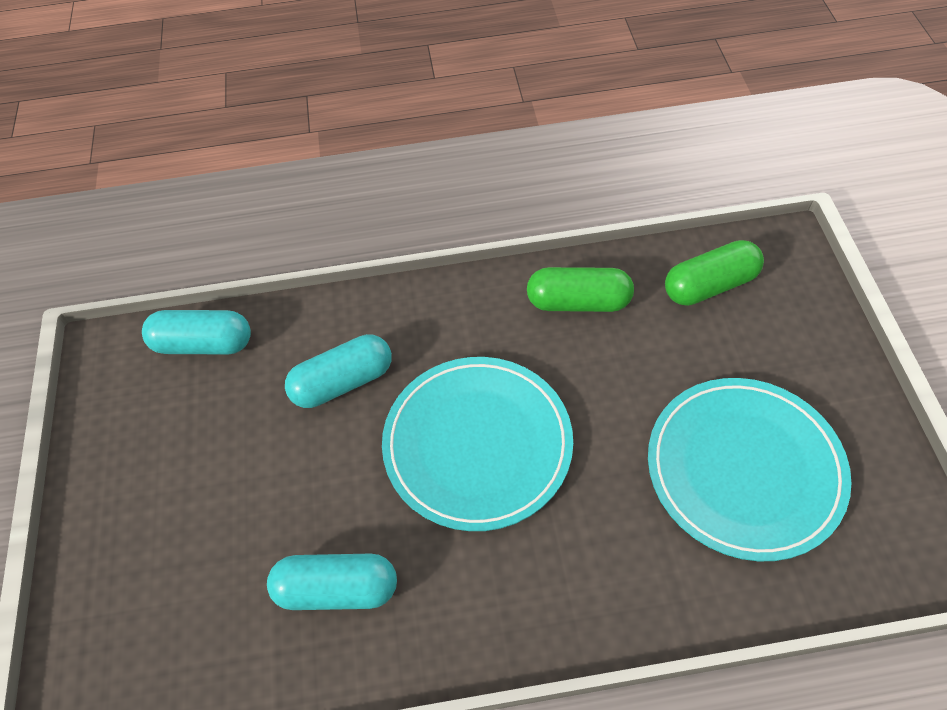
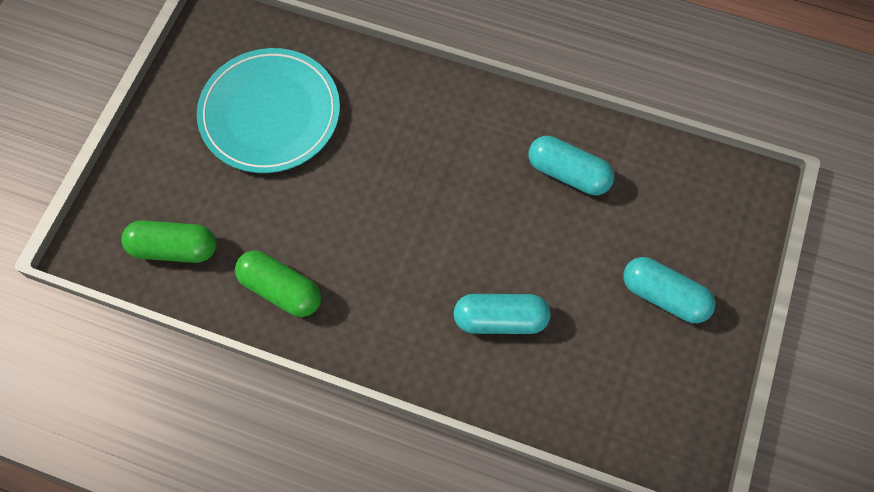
camera: 155 degrees left, 10 degrees up
(203, 344) = (601, 419): turquoise capsule -> turquoise capsule (664, 296)
(477, 444) = (428, 218): turquoise plate -> none

